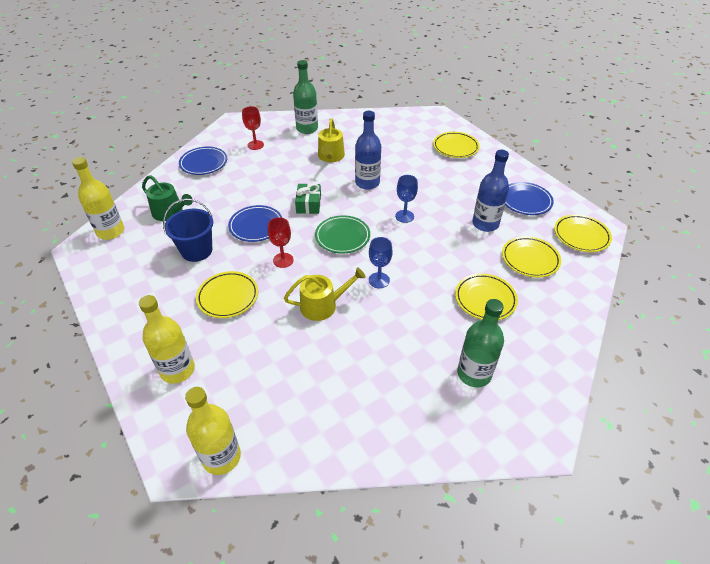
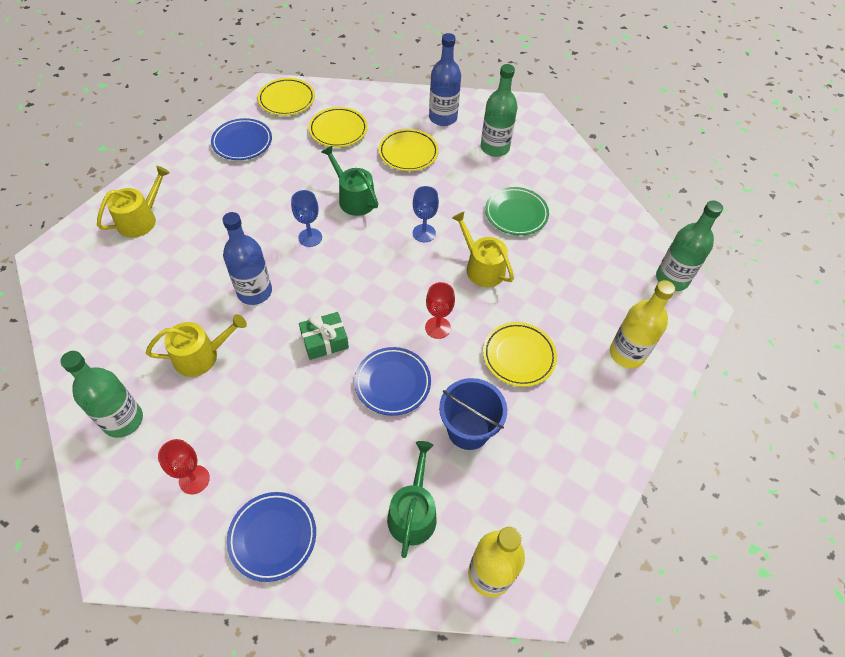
camera: 115 degrees left, 10 degrees up
(221, 457) = (672, 279): yellow bottle -> green bottle
(342, 237) = (372, 284): green plate -> green plate (516, 214)
(437, 248) = (354, 198): none -> green watering can
(455, 147) = (141, 219): yellow plate -> yellow watering can
(485, 224) = (296, 168): blue bottle -> blue bottle (443, 118)

